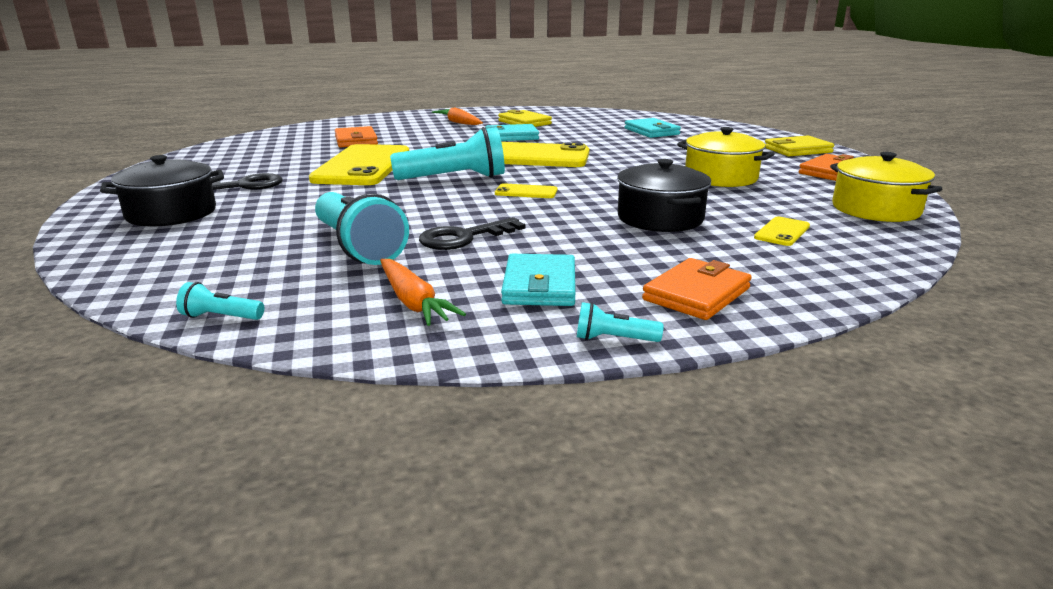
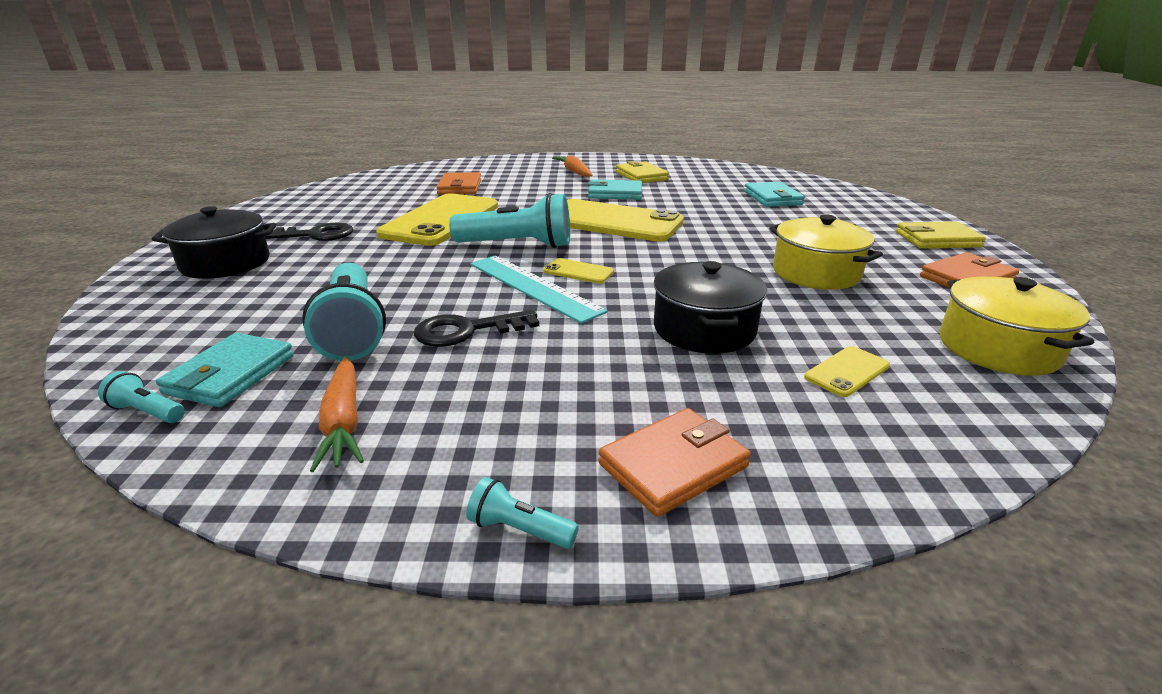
camera: 15 degrees right, 5 degrees up
(496, 205) = (533, 286): none -> turquoise ruler
(539, 285) = (495, 418): turquoise wallet -> turquoise wallet (230, 374)

